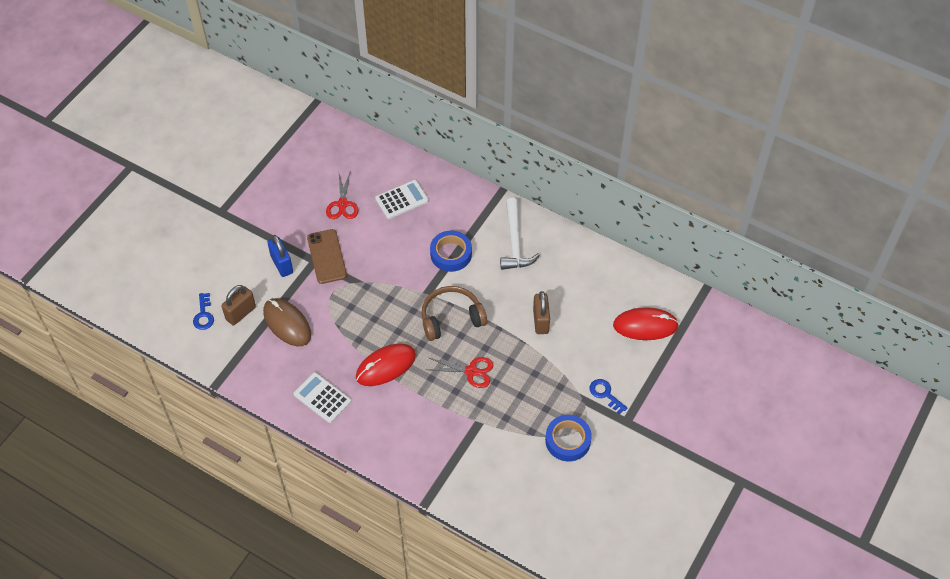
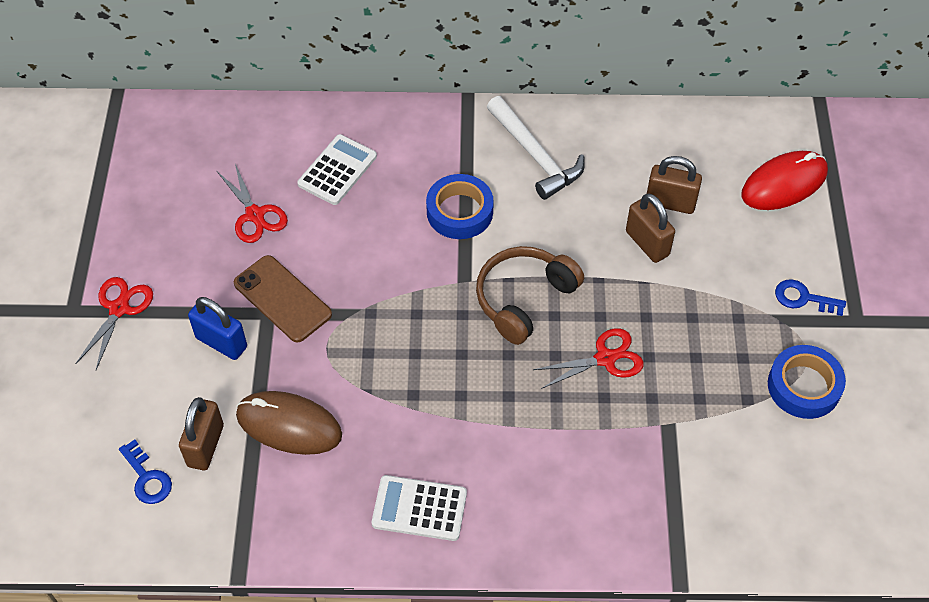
camera: 30 degrees left, 0 degrees up
(243, 222) = (119, 308): none -> red scissors
(385, 366) = (480, 413): red mouse -> none
(571, 305) = (670, 203): none -> brown padlock

